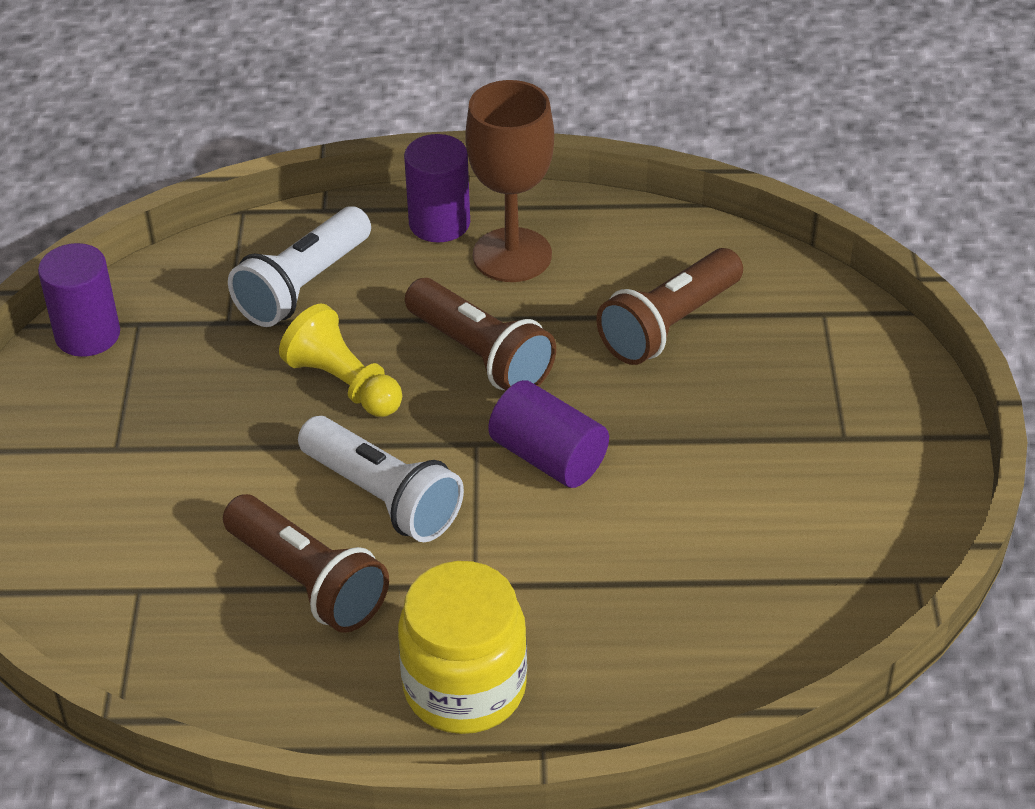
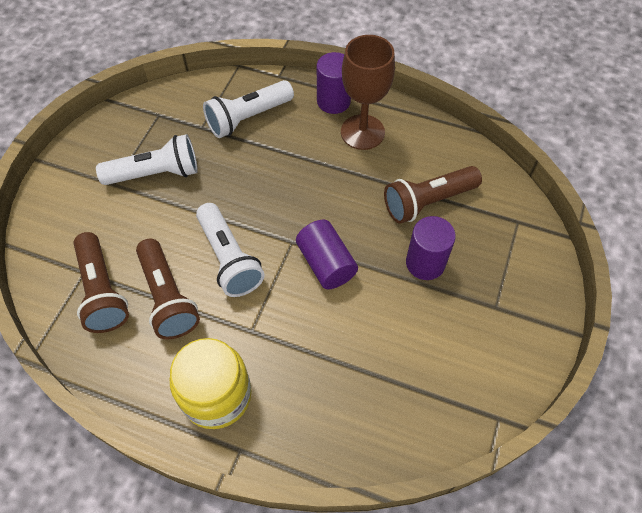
camera: 20 degrees right, 15 degrees up
(87, 335) = (131, 114): purple cylinder -> purple cylinder (425, 263)
(184, 412) = (155, 174): none -> white flashlight
(344, 383) = (241, 182): yellow pawn -> none
(480, 355) = (318, 188): brown flashlight -> brown flashlight (102, 291)

